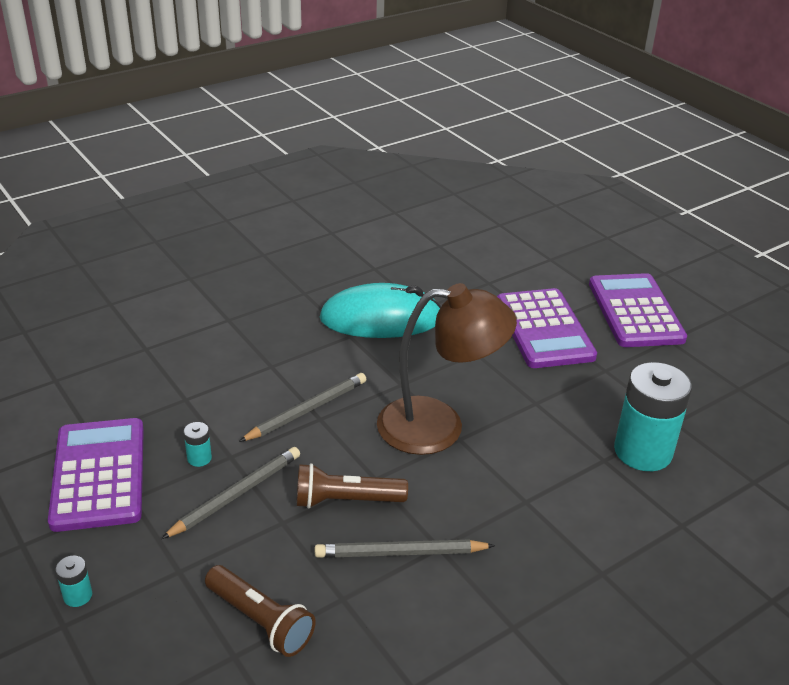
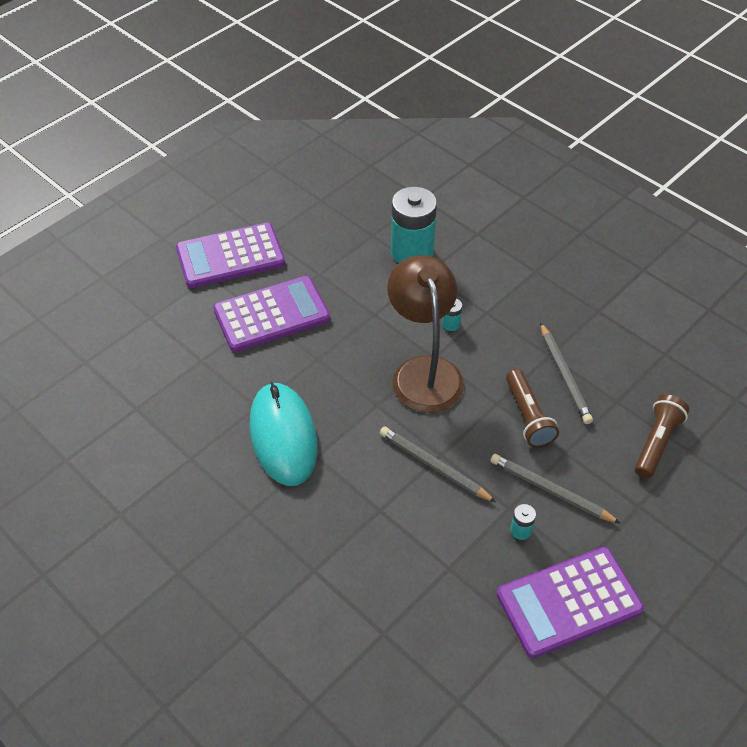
camera: 100 degrees left, 15 degrees up
(78, 595) = (690, 564): turquoise battery -> turquoise battery (451, 324)

